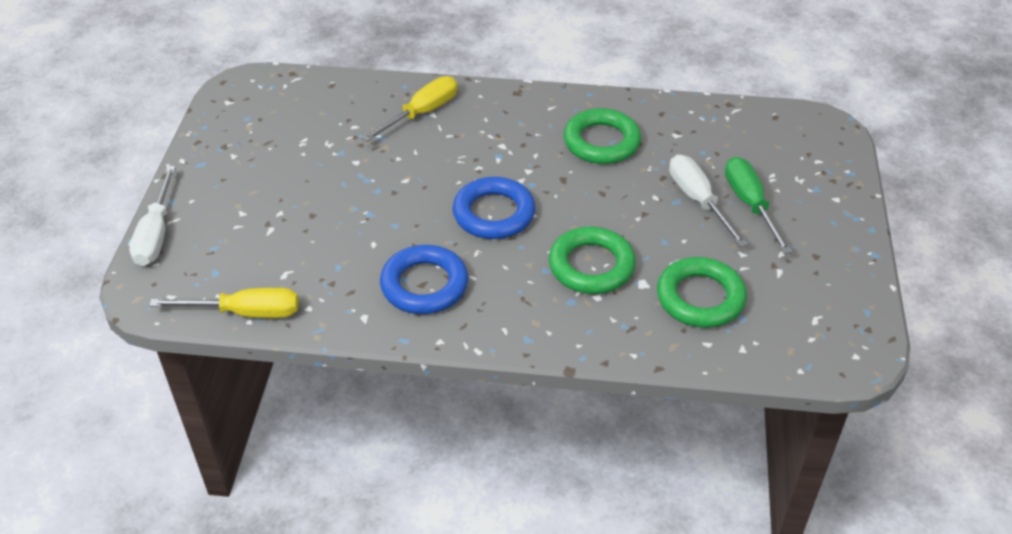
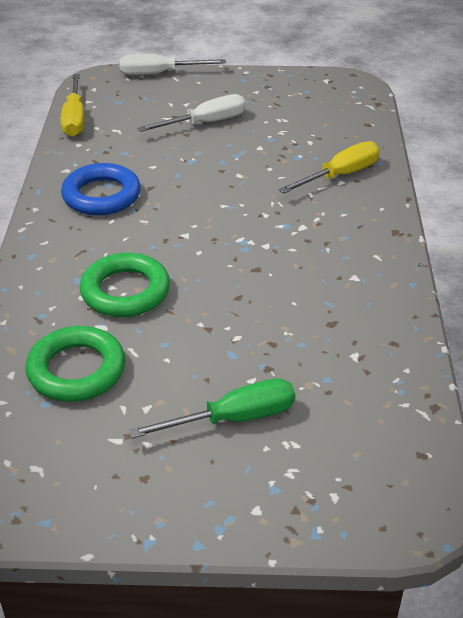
camera: 85 degrees right, 5 degrees down
(421, 113) = (340, 175): yellow screwdriver -> yellow screwdriver turned 75 degrees counterclockwise
(494, 214) = (197, 227): blue ring -> none
(601, 142) = (325, 294): green ring -> none
(698, 200) = (235, 372): white screwdriver -> white screwdriver (205, 123)

